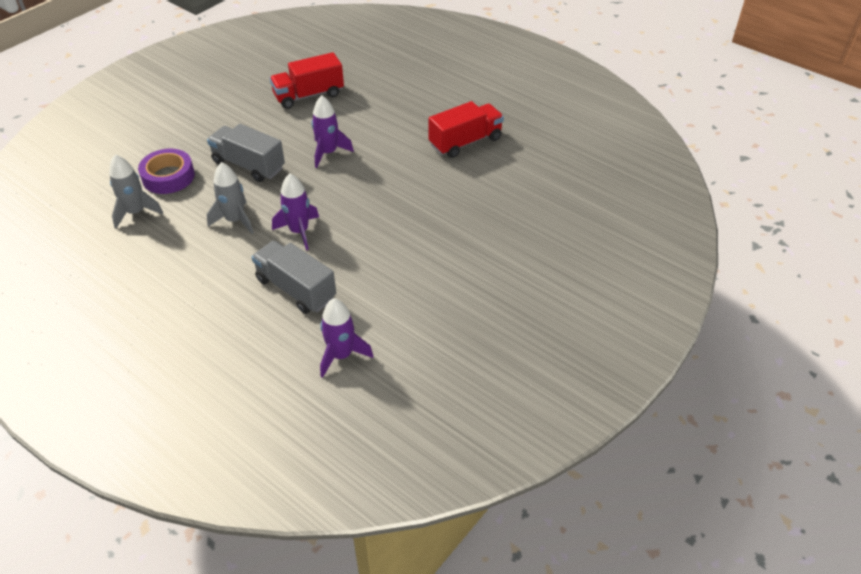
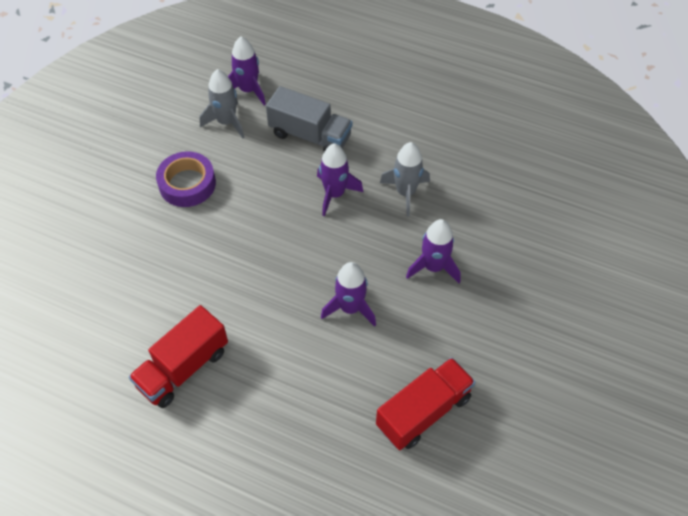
camera: 165 degrees right, 10 degrees up
(136, 212) = (510, 180): grey rocket -> grey rocket (226, 122)
(168, 177) = (511, 231): purple tape -> purple tape (187, 184)
(248, 165) = (433, 267): grey truck -> purple rocket

